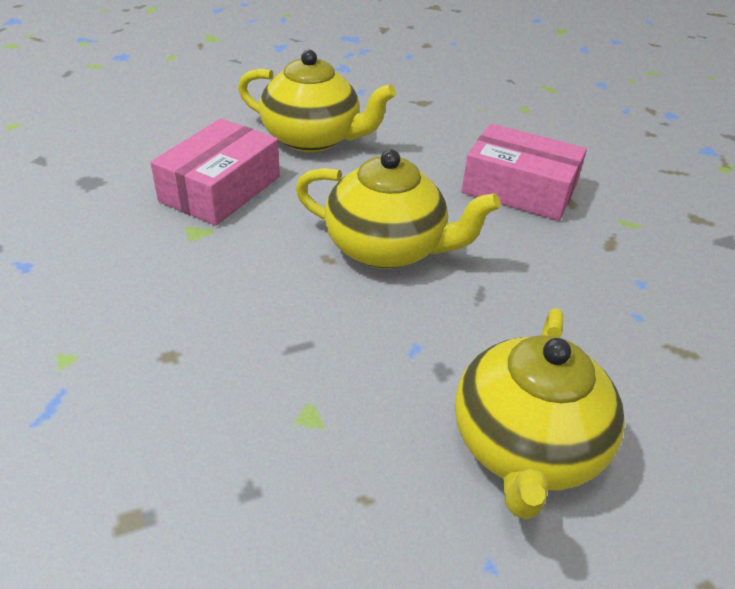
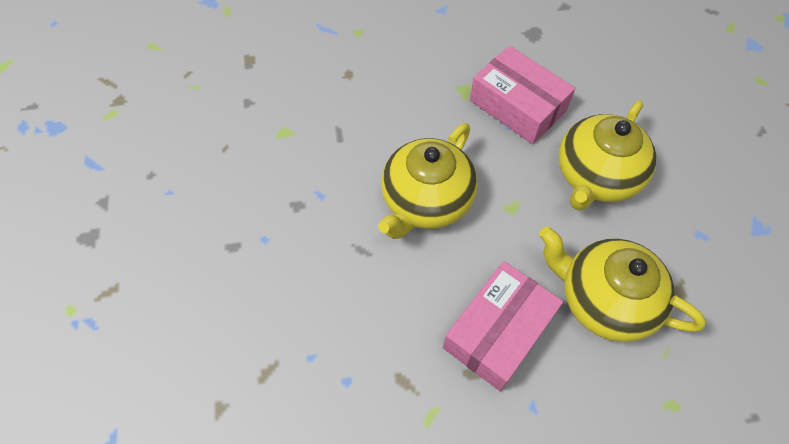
camera: 105 degrees right, 20 degrees up
(526, 447) = (226, 232): yellow teapot -> yellow teapot (604, 300)

